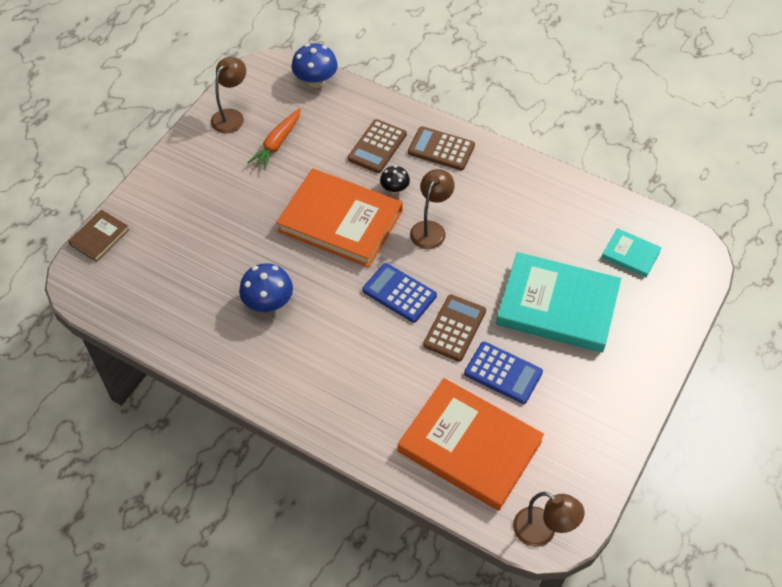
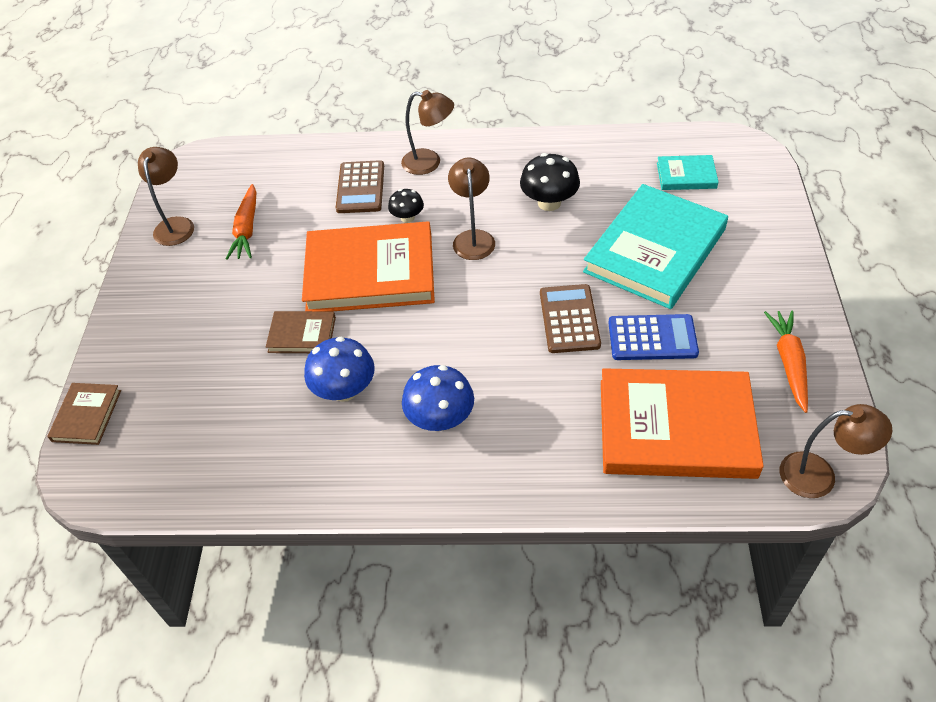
camera: 25 degrees left, 5 degrees down
(265, 247) = (302, 334): none -> brown book
(315, 81) = (251, 156): blue mushroom -> blue mushroom (440, 419)
(399, 293) = (485, 312): blue calculator -> none
(441, 149) = (429, 163): brown calculator -> brown lamp
(507, 227) = (549, 203): none -> black mushroom
(557, 306) = (655, 250): turquoise book -> turquoise book turned 45 degrees counterclockwise
(587, 443) = (789, 363): none -> orange carrot

